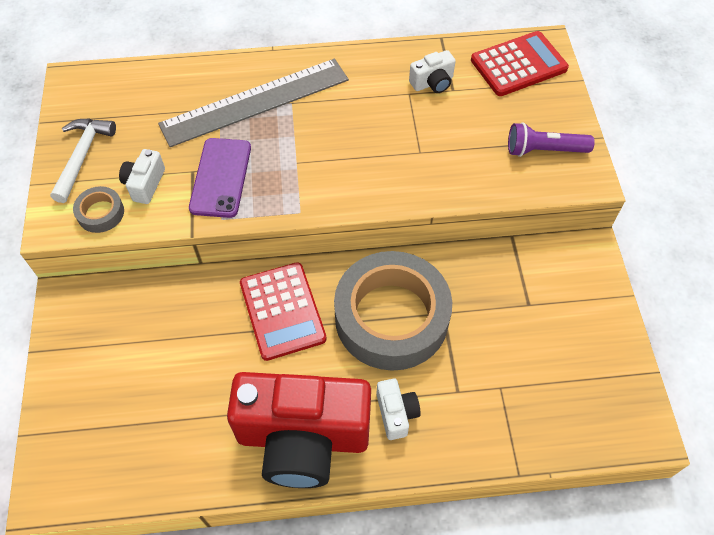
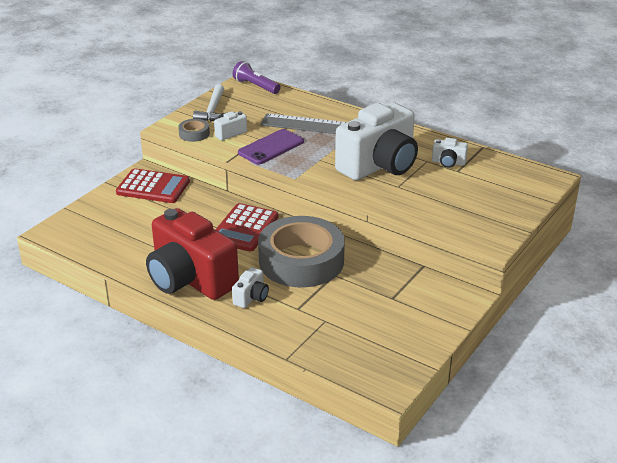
camera: 40 degrees right, 25 degrees down
(82, 156) = (213, 110): white hammer -> white hammer turned 135 degrees clockwise
(369, 132) = (379, 165): none -> white camera
(518, 64) = (519, 178): red calculator -> red calculator (153, 187)
(544, 150) = (480, 219): purple flashlight -> purple flashlight (256, 86)

